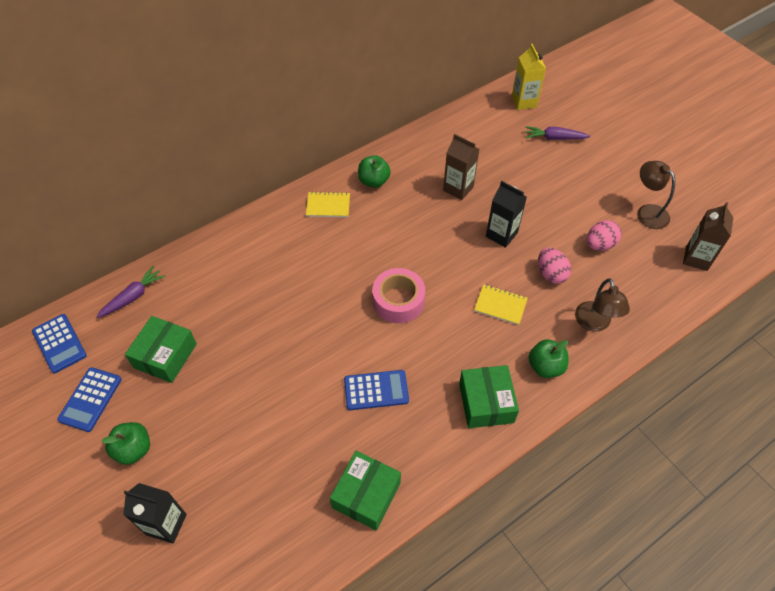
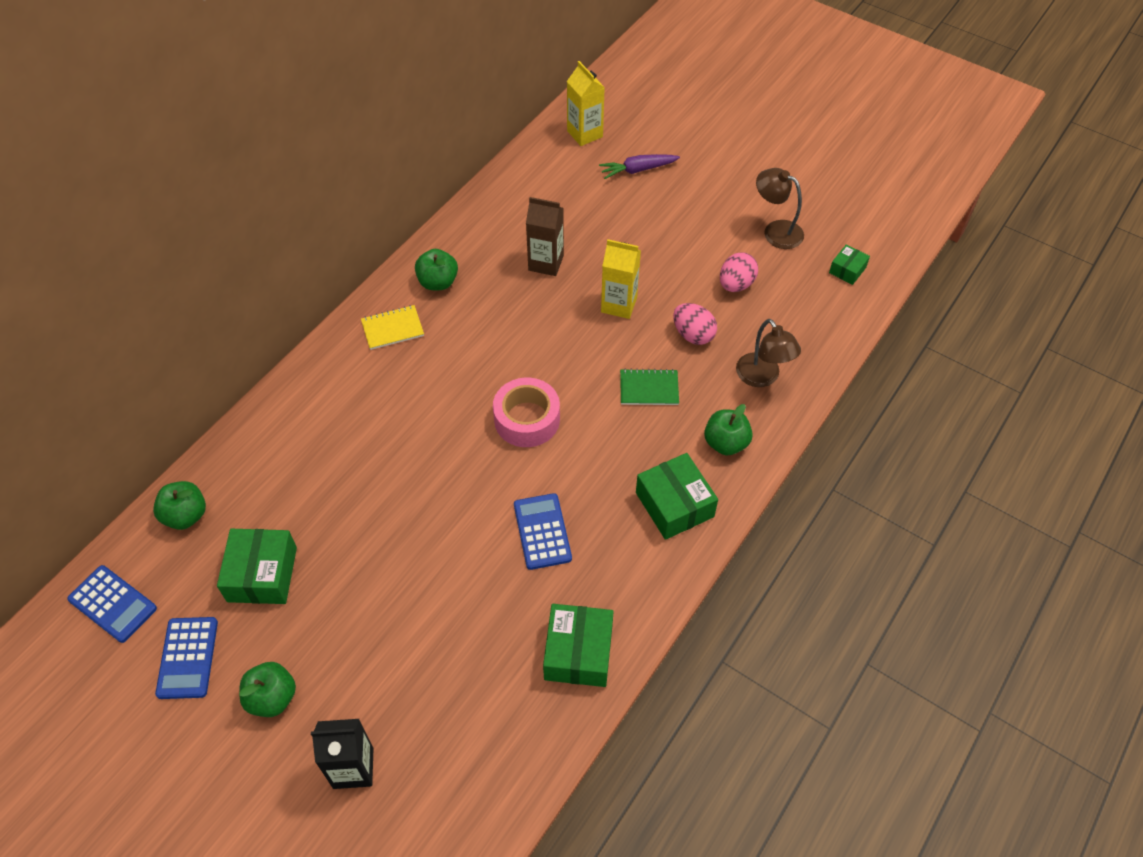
camera: 20 degrees left, 0 degrees up
(133, 296) = (186, 515): purple carrot -> green apple
(376, 390) = (542, 531): blue calculator -> blue calculator turned 75 degrees counterclockwise
(500, 305) = (649, 388): yellow notebook -> green notebook
(501, 235) = (619, 305): black carton -> yellow carton
(696, 258) = (847, 270): brown carton -> green box

